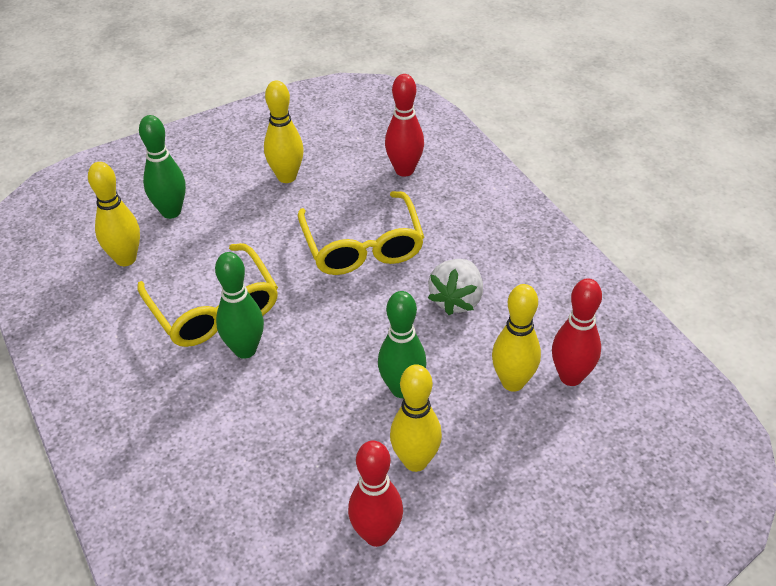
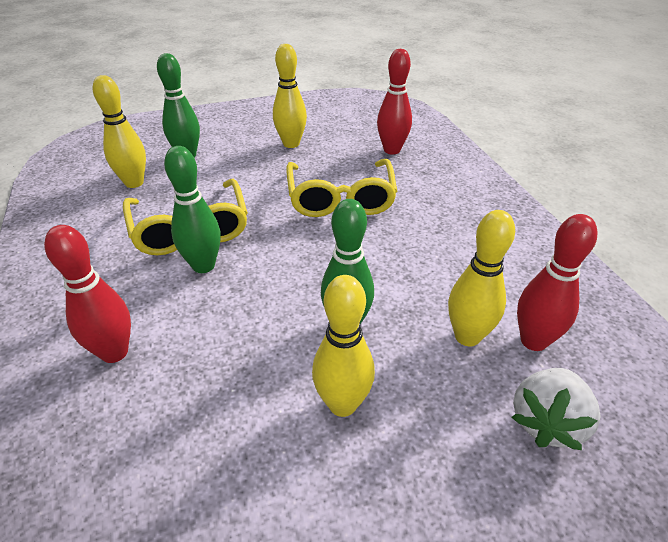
camera: 10 degrees right, 5 degrees down
(376, 535) = (273, 487): red bowling pin -> red bowling pin (114, 352)
(456, 300) = (420, 252): white strawberry -> white strawberry (547, 422)

